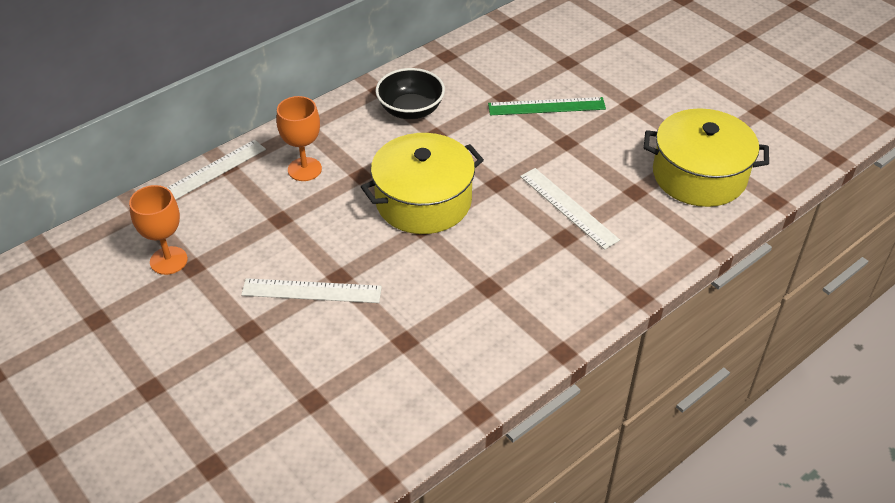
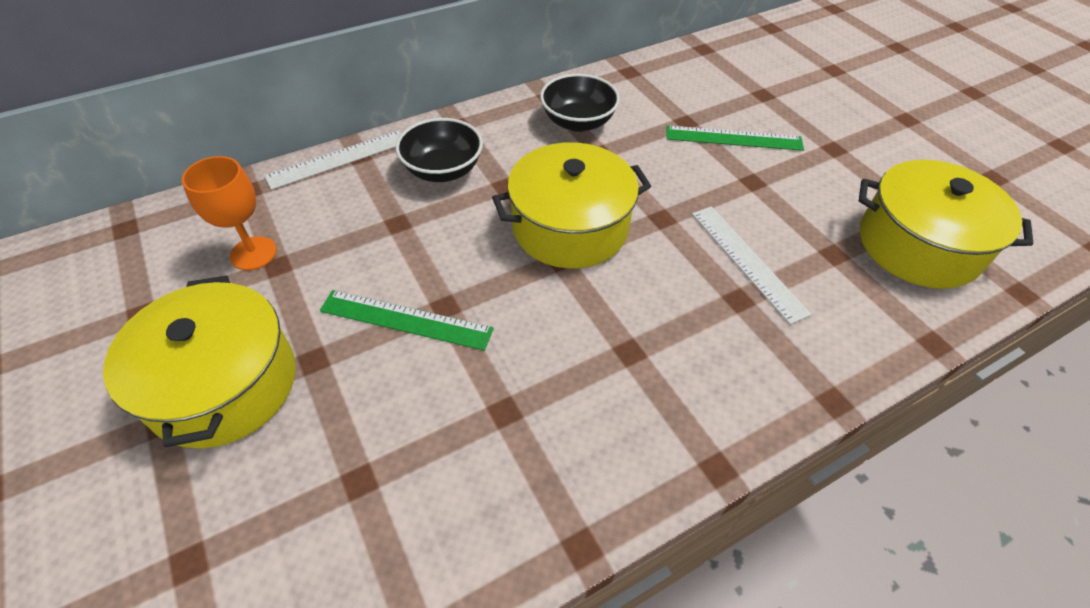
camera: 10 degrees right, 5 degrees up
(187, 357) = (223, 384): none -> yellow pot
(304, 169) = (443, 170): orange goblet -> black bowl
(311, 291) = (406, 320): white ruler -> green ruler

